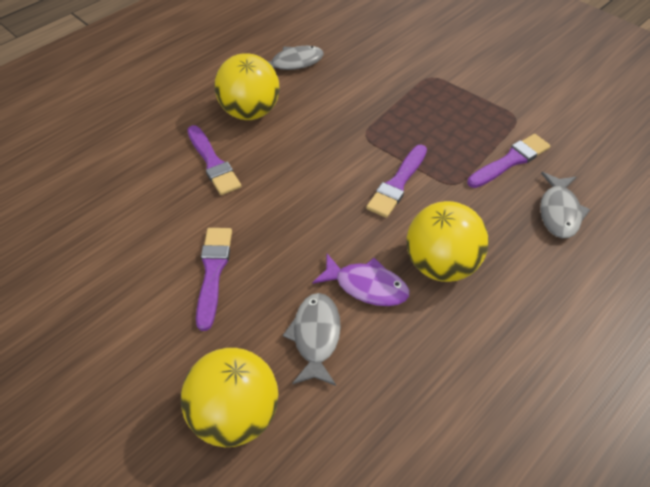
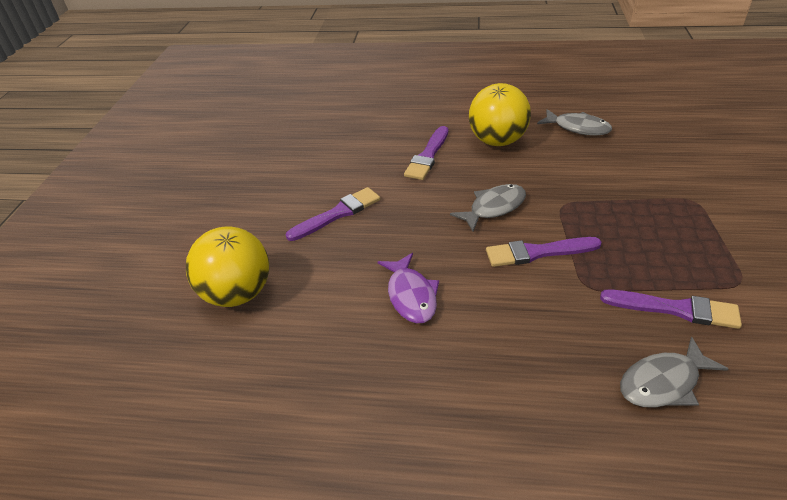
camera: 55 degrees right, 10 degrees down
(316, 336) = (336, 295): grey fish -> grey fish (494, 208)
(440, 264) = (485, 327): yellow ball -> none

